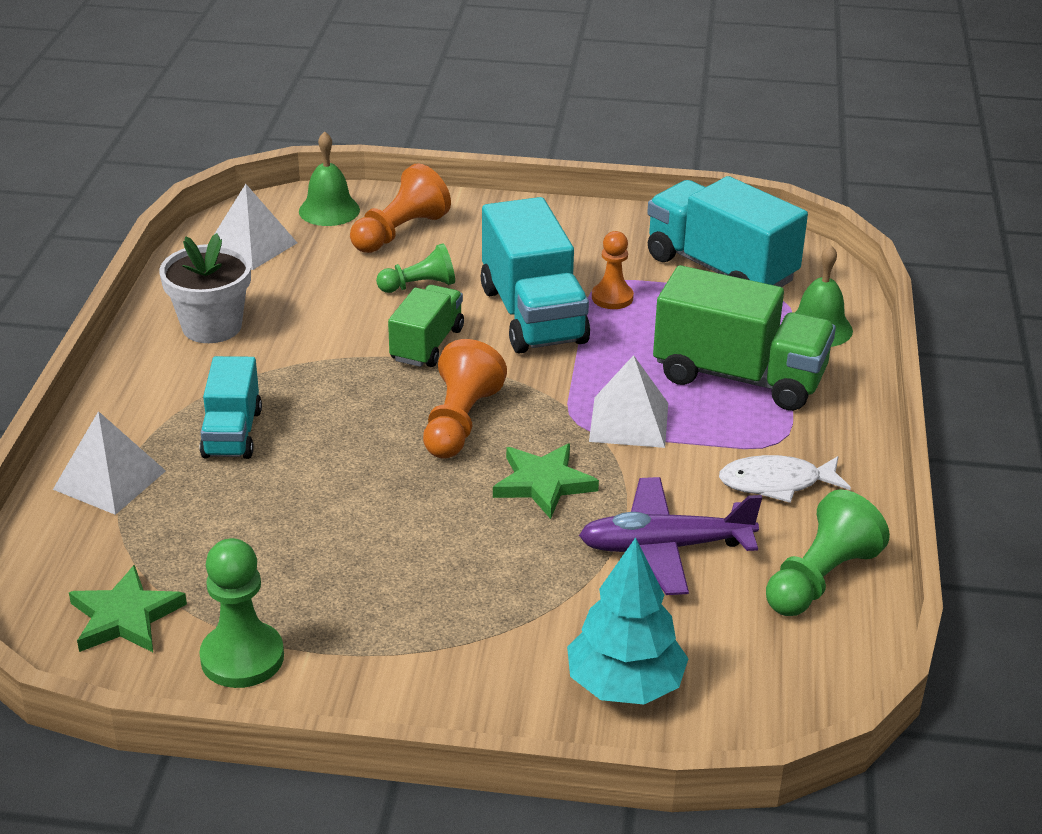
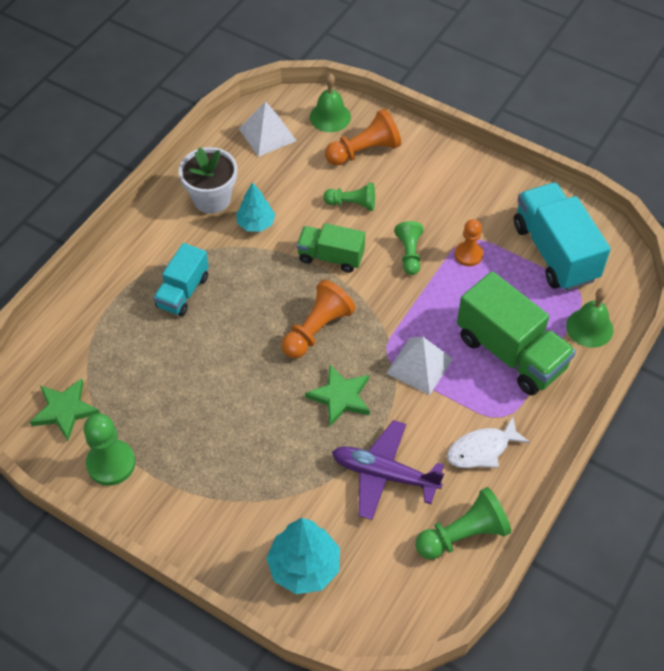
camera: 25 degrees right, 20 degrees up
(110, 480) = (101, 304): white pyramid -> none
(295, 337) = (256, 224): none -> turquoise tree
(427, 344) = (330, 257): green truck -> green truck turned 120 degrees counterclockwise
(533, 315) = (409, 254): turquoise truck -> green pawn
(776, 483) = (482, 449): white fish -> white fish turned 45 degrees counterclockwise

